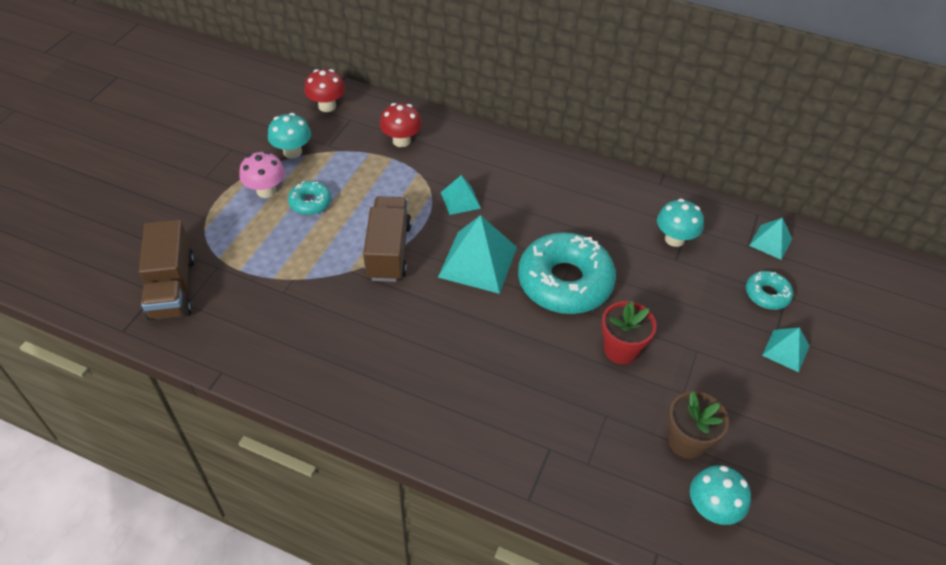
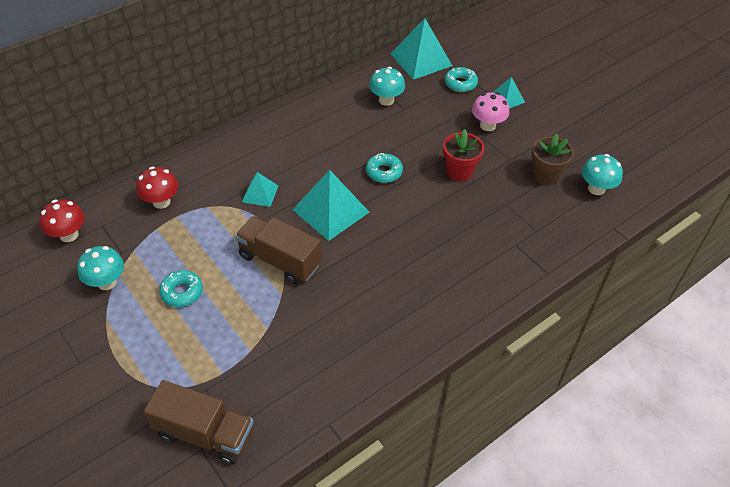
camera: 60 degrees left, 0 degrees up
(266, 191) = (140, 319): pink mushroom -> pink mushroom (487, 125)
(565, 282) = (384, 172): turquoise donut -> turquoise donut, size x0.47
(770, 242) = (421, 59): turquoise pyramid -> turquoise pyramid, size x1.83

